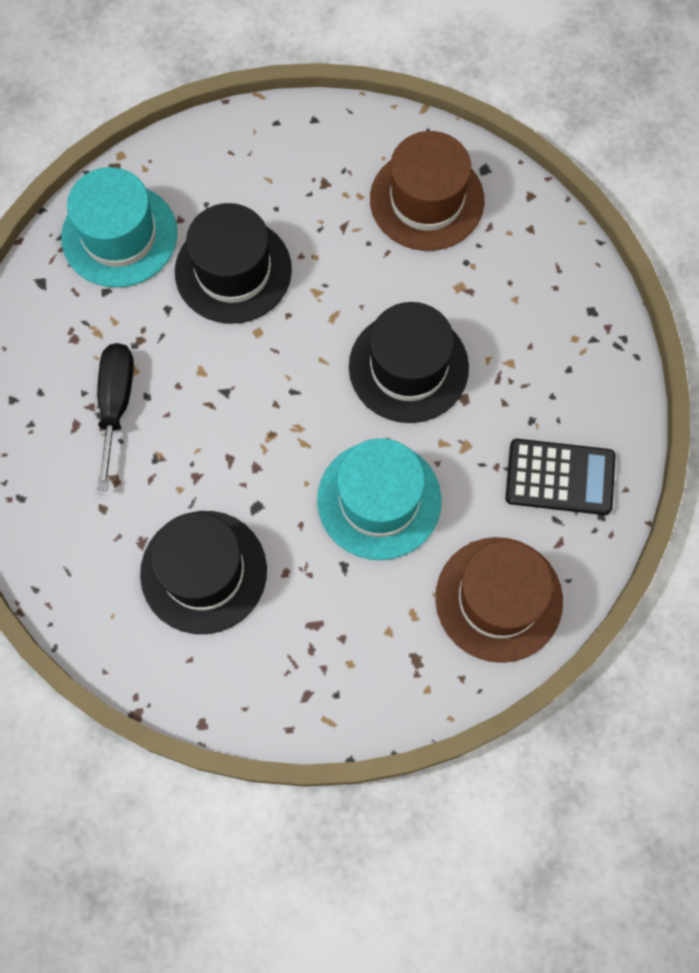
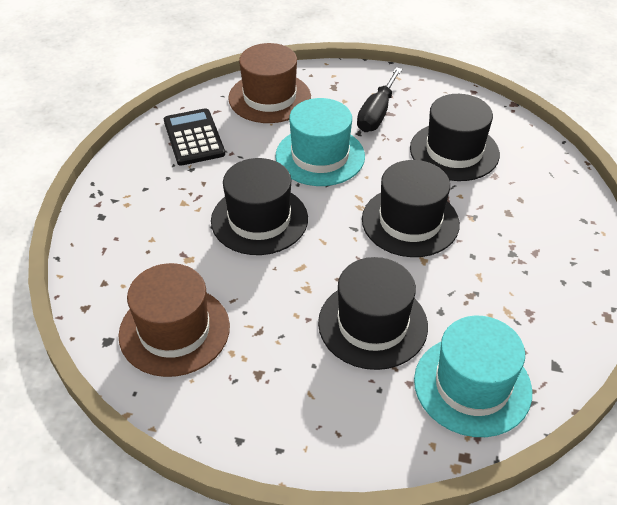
camera: 160 degrees left, 25 degrees down
(116, 404) = (499, 256): black screwdriver -> black screwdriver (377, 114)
(231, 424) = (410, 221): none -> black hat
(560, 477) = (194, 138): black calculator -> black calculator turned 45 degrees clockwise

